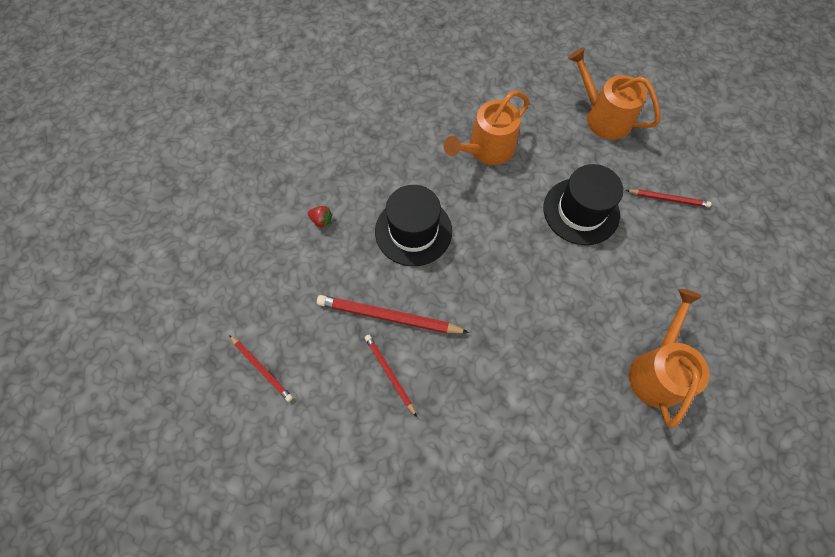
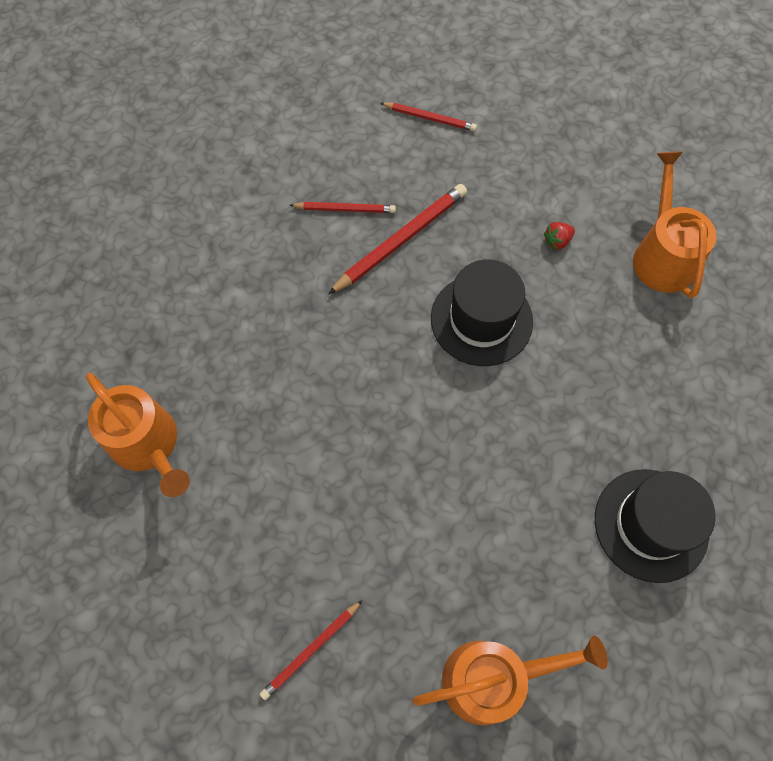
camera: 125 degrees right, 0 degrees up
(261, 368) = (429, 118): red pencil -> red pencil turned 150 degrees counterclockwise
(487, 149) = (540, 475): orange watering can -> orange watering can (662, 255)
(581, 211) = (375, 521): black hat -> black hat (651, 525)

